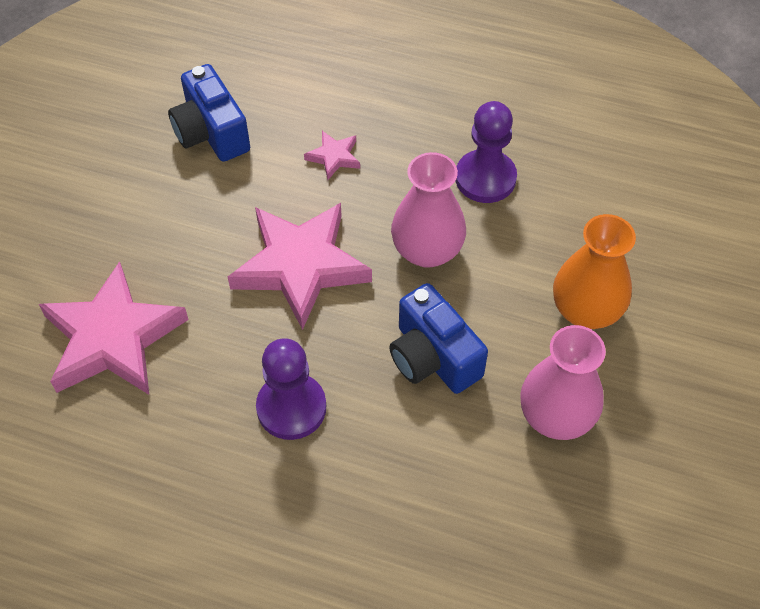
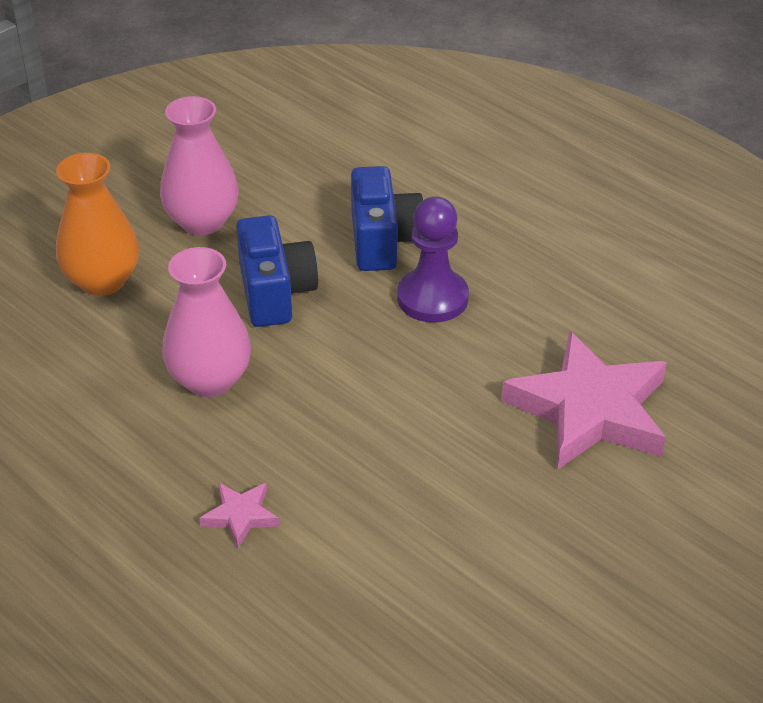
camera: 155 degrees left, 15 degrees down
(211, 133) = (378, 607): blue camera -> blue camera (383, 241)
(300, 266) = (354, 410): pink star -> none
(485, 178) = (86, 428): purple pawn -> none

